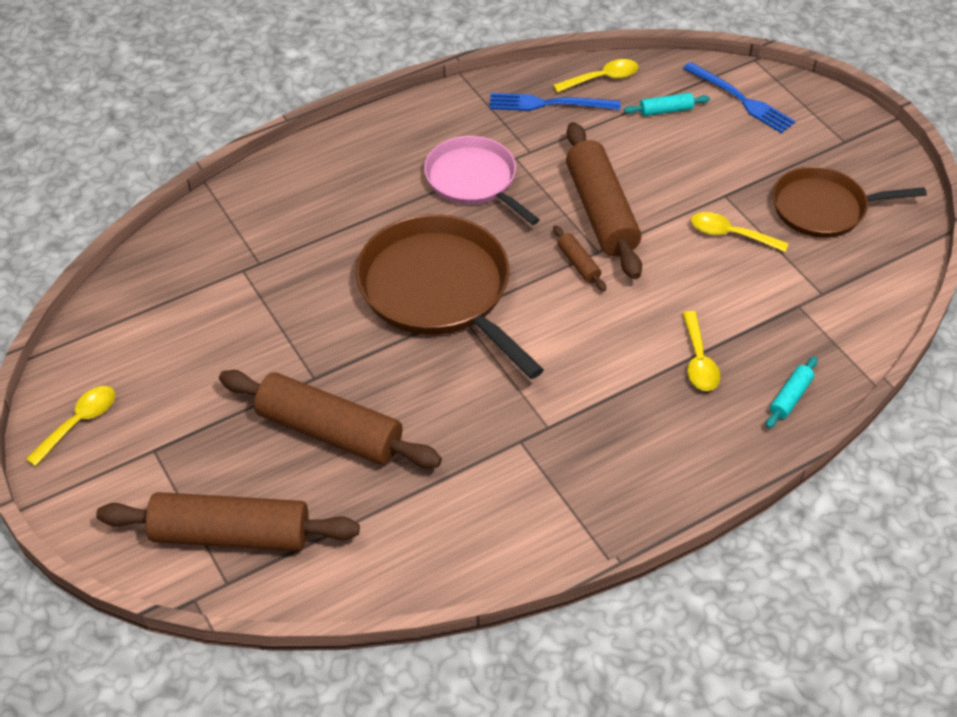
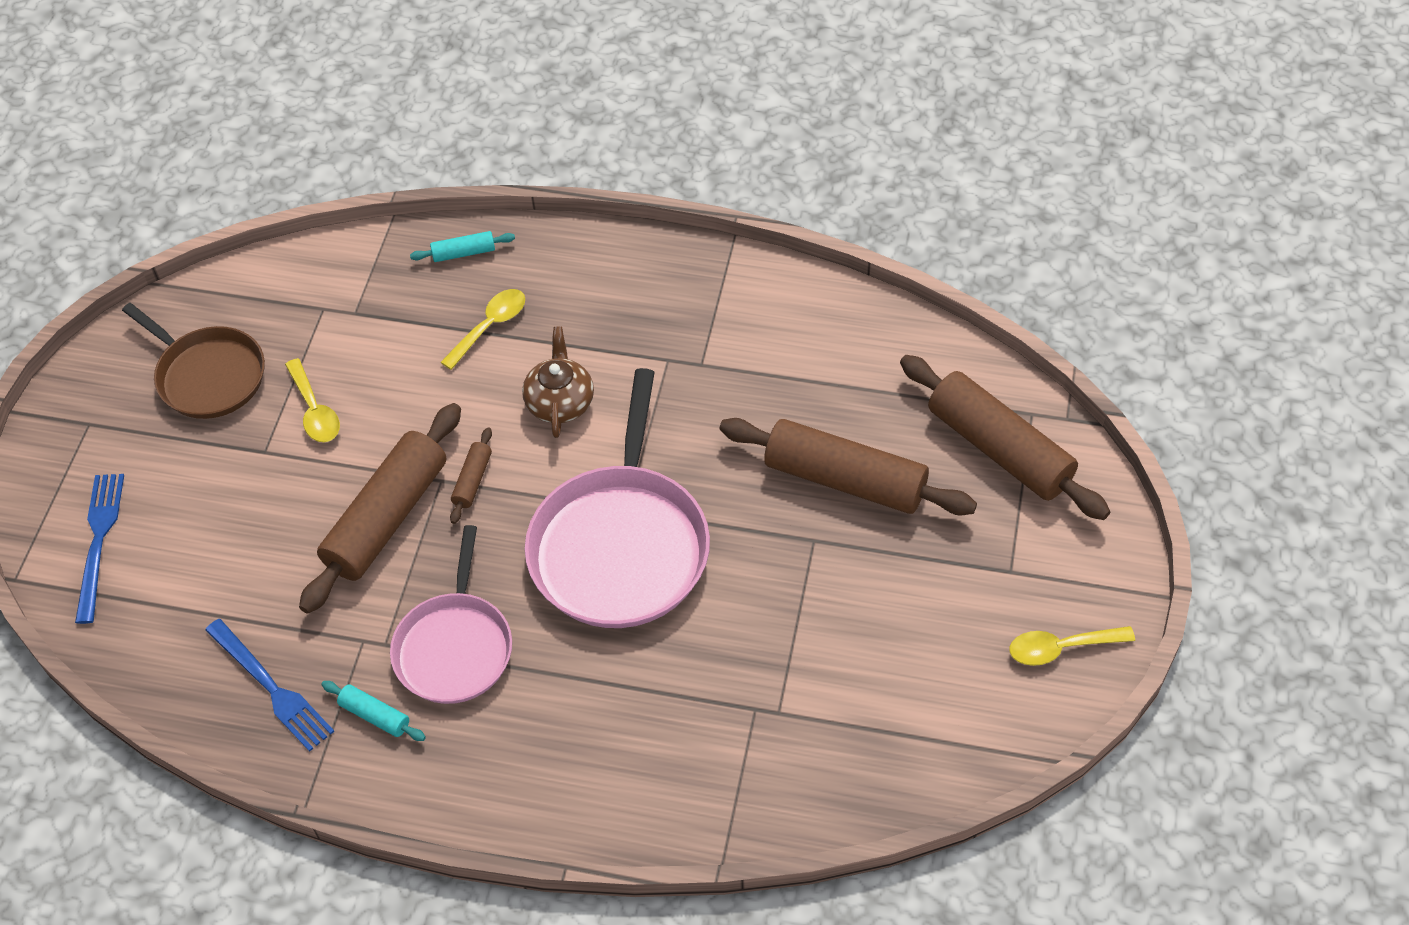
camera: 135 degrees left, 5 degrees up
(329, 431) = (845, 480): brown rolling pin -> brown rolling pin turned 45 degrees counterclockwise
(439, 291) = (621, 546): brown pan -> pink pan
(585, 346) = (560, 402): none -> brown teapot
(602, 78) = (179, 678): yellow spoon -> none
(666, 110) = (180, 585): turquoise rolling pin -> turquoise rolling pin (375, 715)

